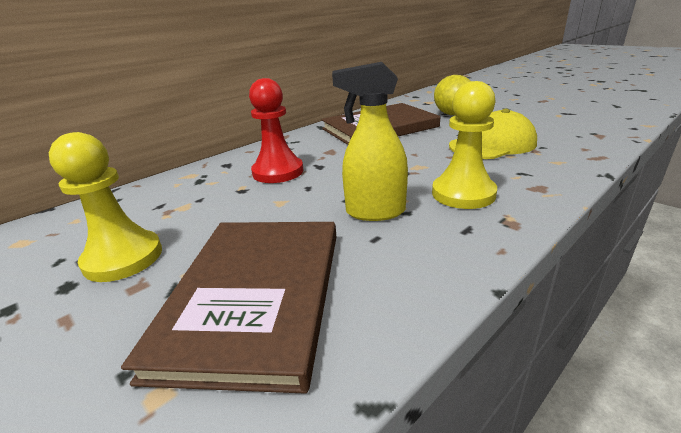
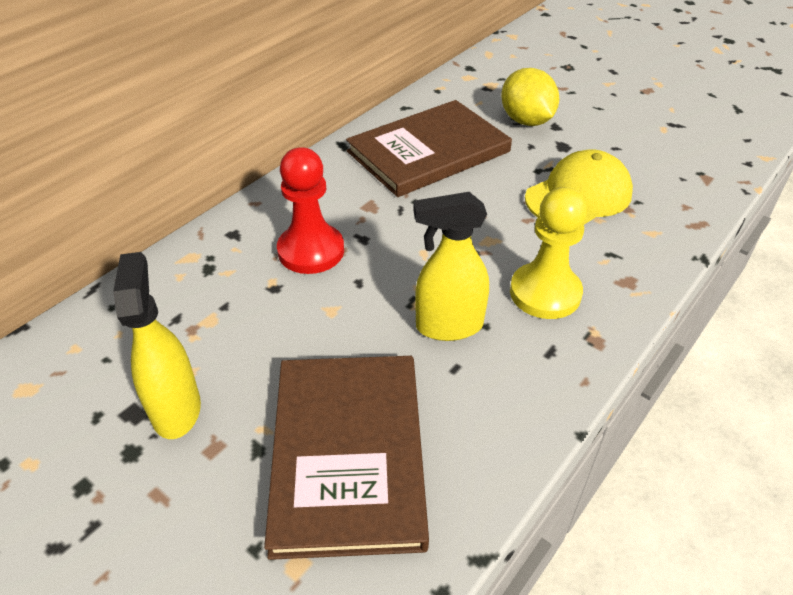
camera: 10 degrees left, 15 degrees up
(123, 258) = (176, 409): yellow pawn -> yellow spray bottle

